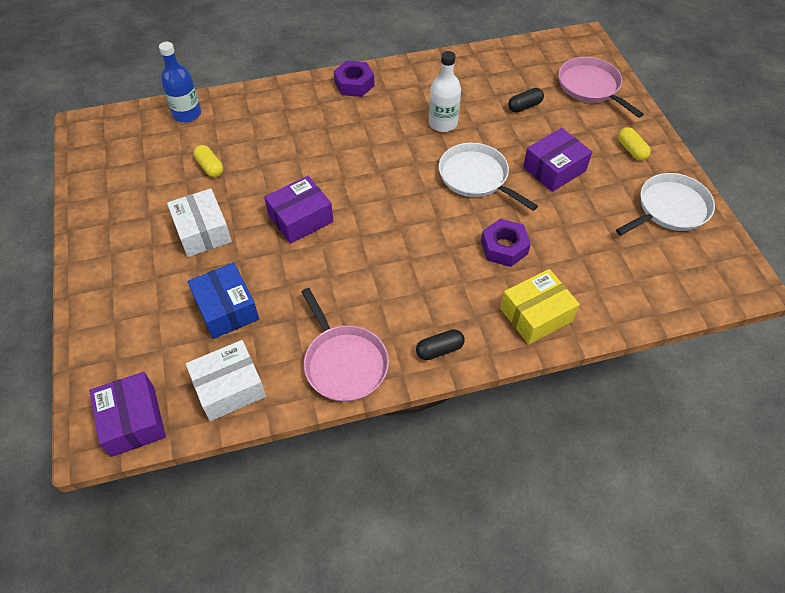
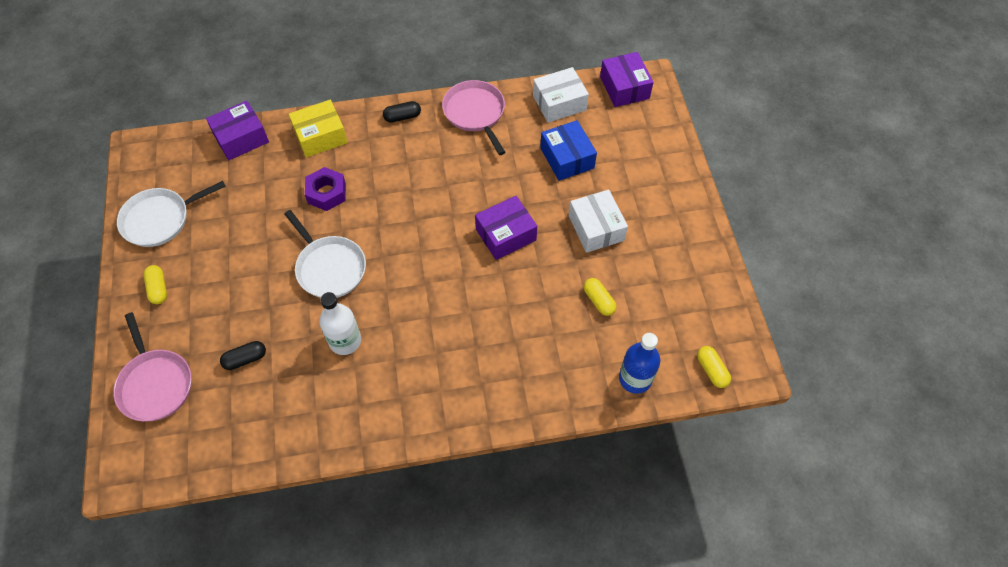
camera: 175 degrees left, 5 degrees up
(118, 123) = (711, 370): none -> yellow capsule
(354, 84) = (437, 412): purple nut -> none
(554, 169) = (248, 271): purple box -> purple box (241, 138)

